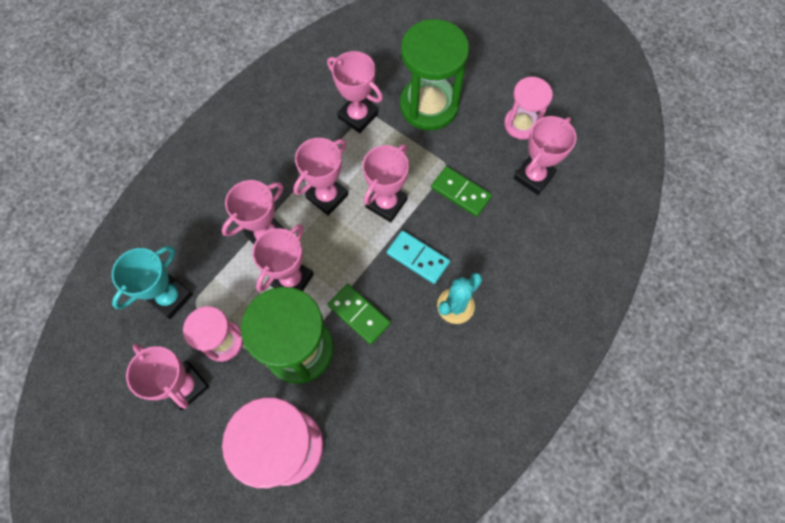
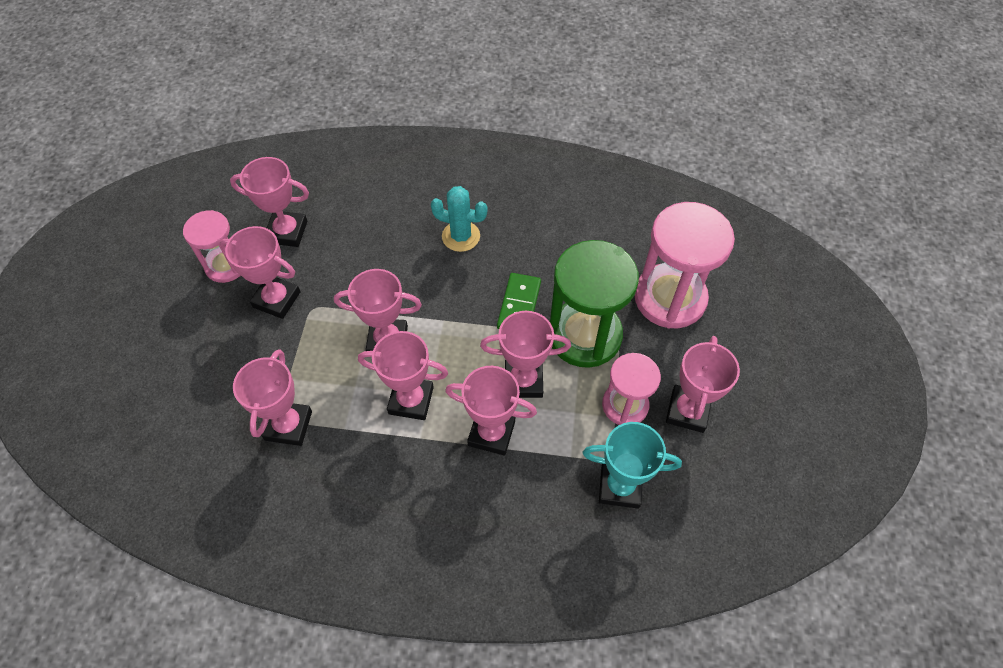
camera: 120 degrees left, 10 degrees down
(418, 258) = (432, 285): turquoise domino -> none
(429, 105) = (239, 360): green hourglass -> none
(461, 192) = (338, 282): green domino -> none
(469, 146) = (277, 299): none -> pink trophy

